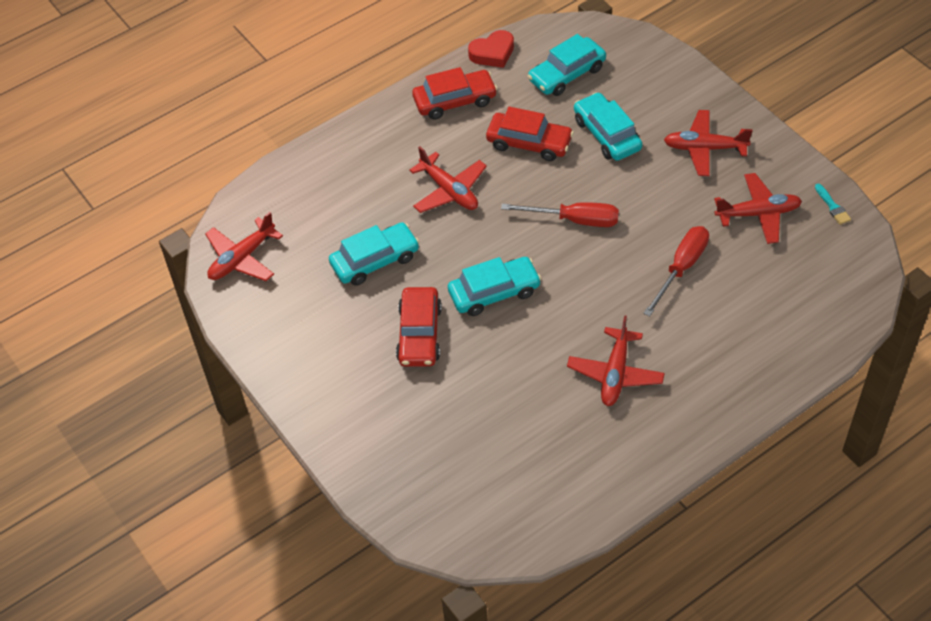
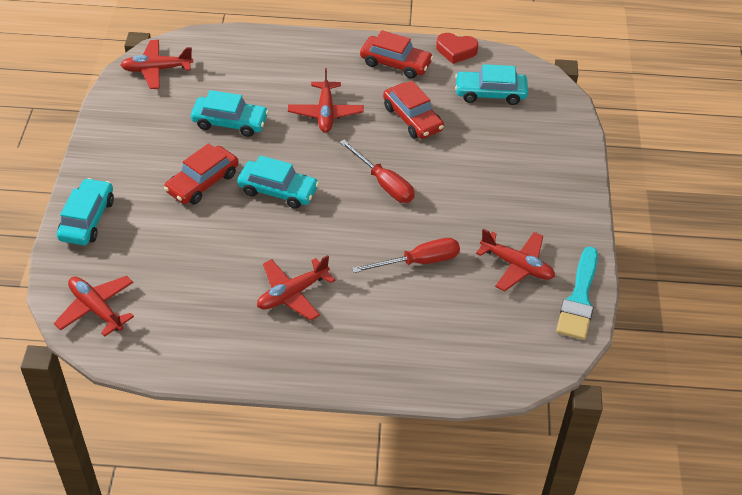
camera: 35 degrees right, 5 degrees down
(607, 134) = (471, 146): turquoise car -> turquoise car (87, 219)
(704, 148) = (530, 199): red plane -> red plane (96, 309)
(832, 206) = (579, 299): turquoise brush -> turquoise brush, size x2.26

